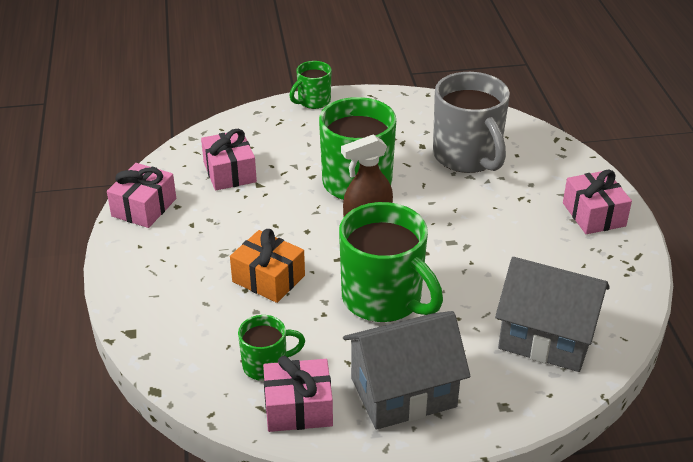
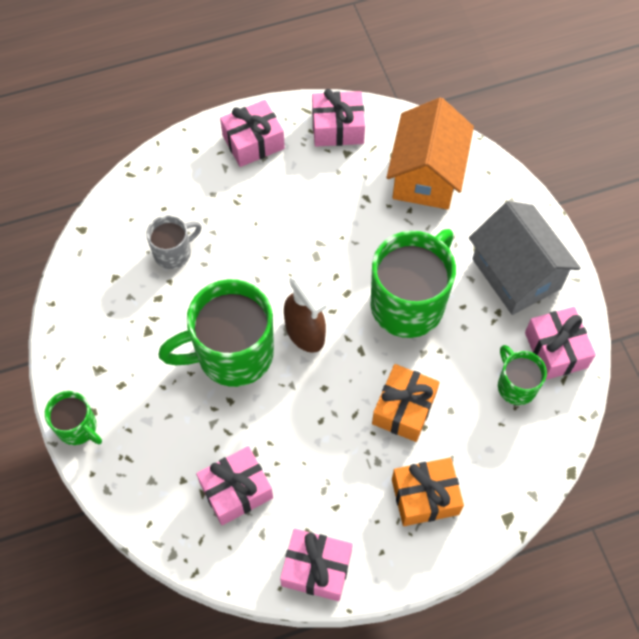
camera: 100 degrees left, 25 degrees up
(177, 279) = (425, 496): none -> orange gift
(468, 157) = (174, 252): grey mug -> grey mug, size x0.52
(546, 338) = (426, 175): grey house -> orange house
(614, 276) = (337, 128): none -> pink gift

